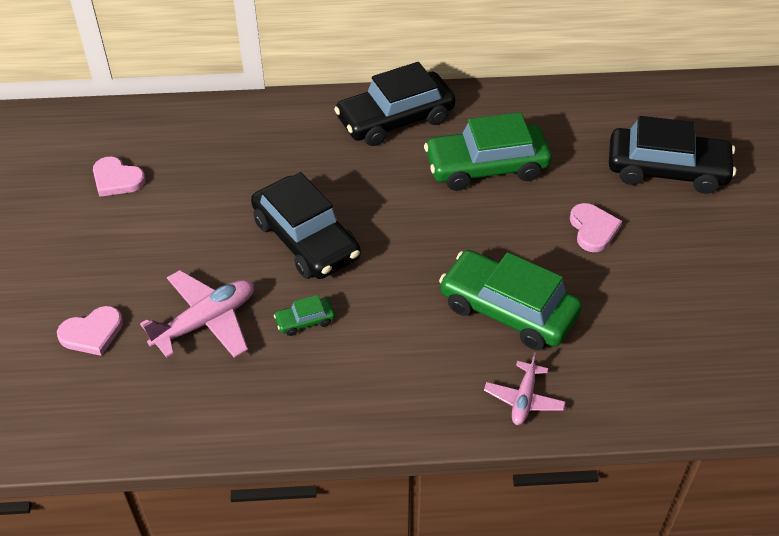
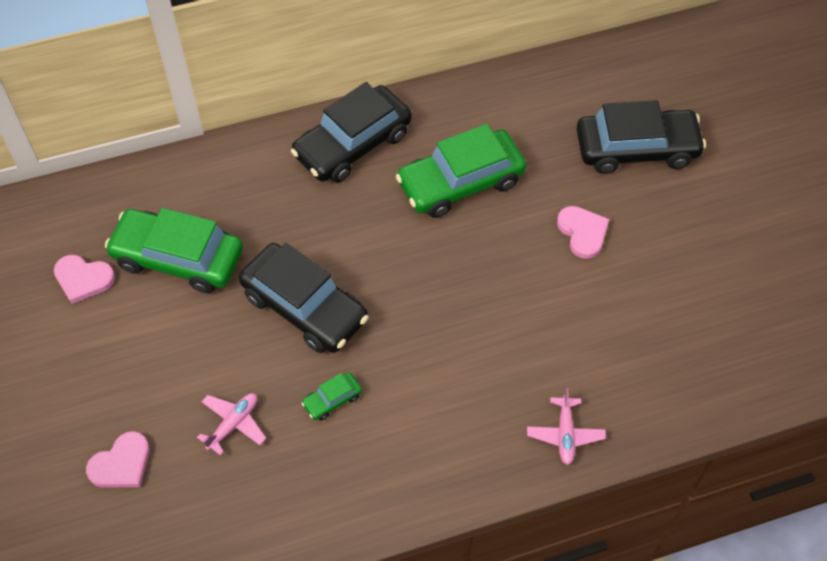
camera: 15 degrees left, 10 degrees up
(206, 322) = (233, 424): pink plane -> pink plane, size x0.60
(508, 310) = (525, 342): green car -> green car (178, 258)

